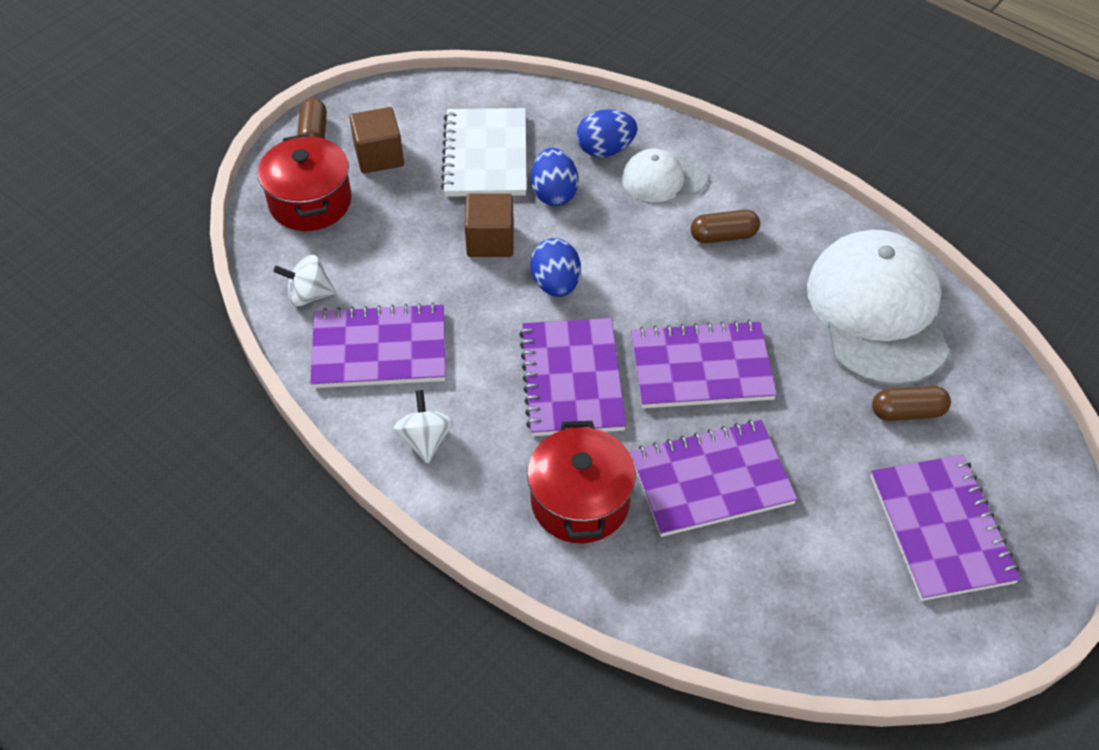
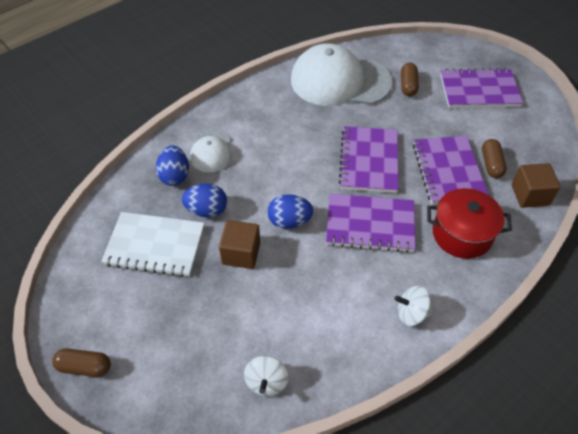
camera: 80 degrees left, 0 degrees up
(310, 202) = (164, 375): red pot -> none
(379, 156) = (129, 318): brown cube -> brown cube (530, 195)
(379, 349) = (329, 335): purple notebook -> none
(723, 236) = (269, 132): brown capsule -> brown capsule (491, 164)

